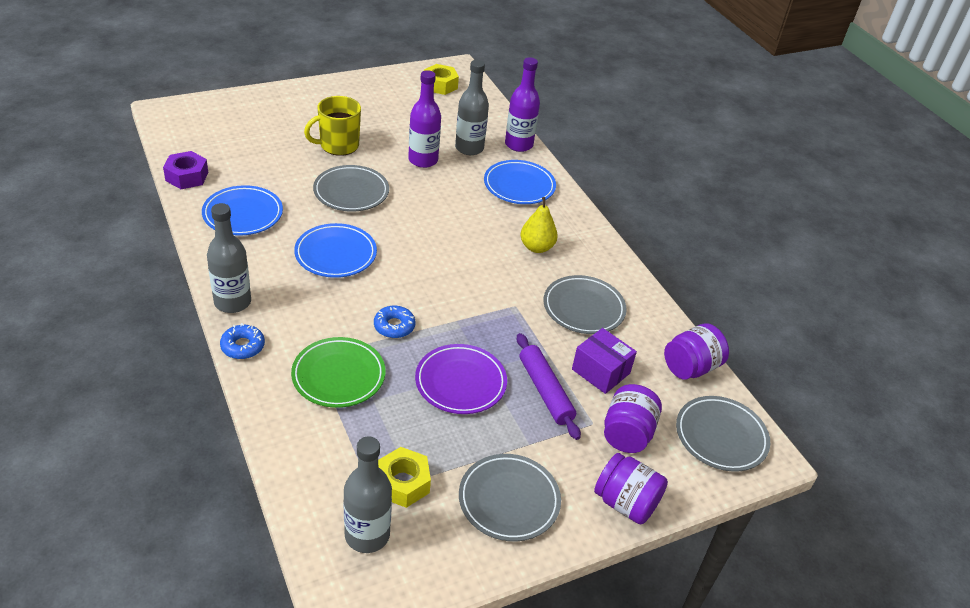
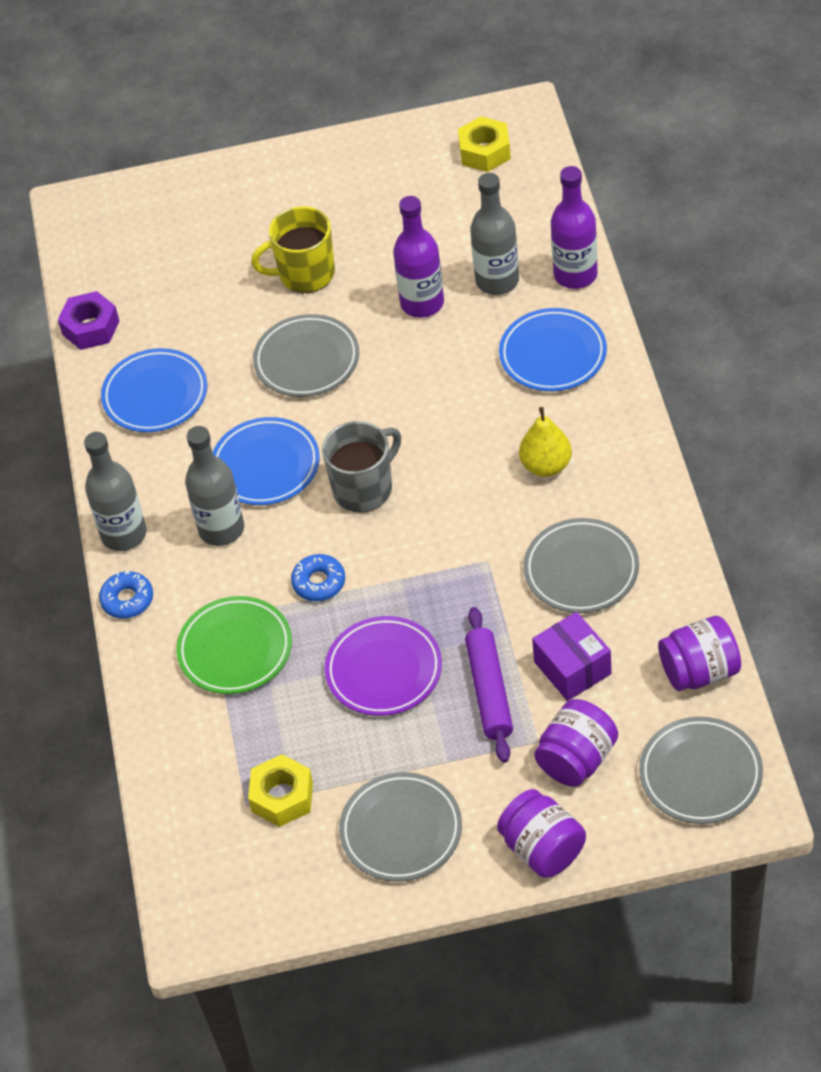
camera: 25 degrees right, 10 degrees up
(367, 535) = (228, 854): grey bottle -> grey bottle (221, 529)
(412, 265) = (364, 488): none -> grey mug

